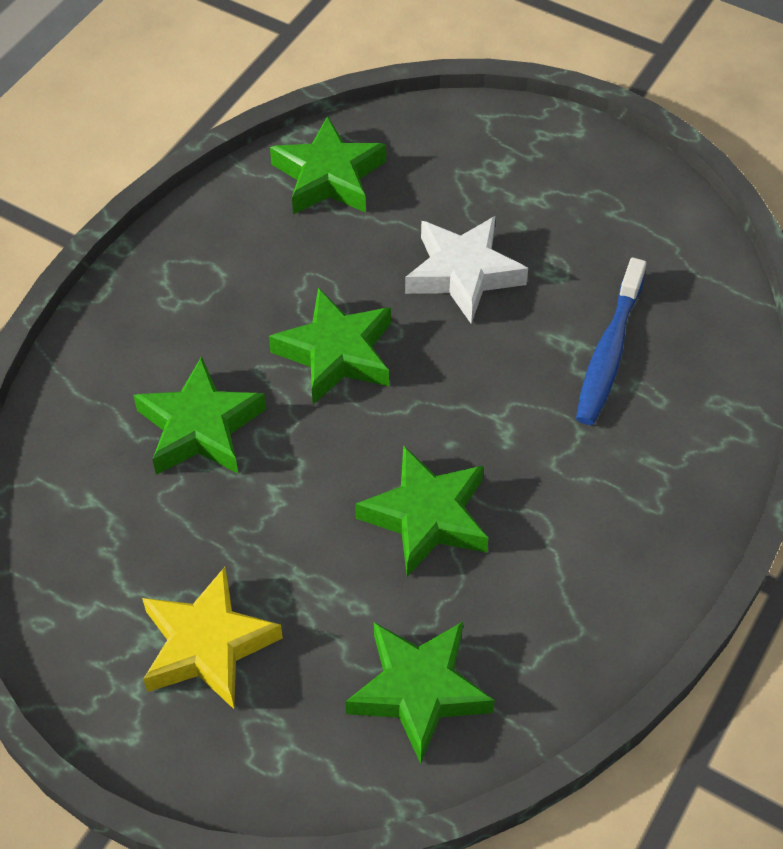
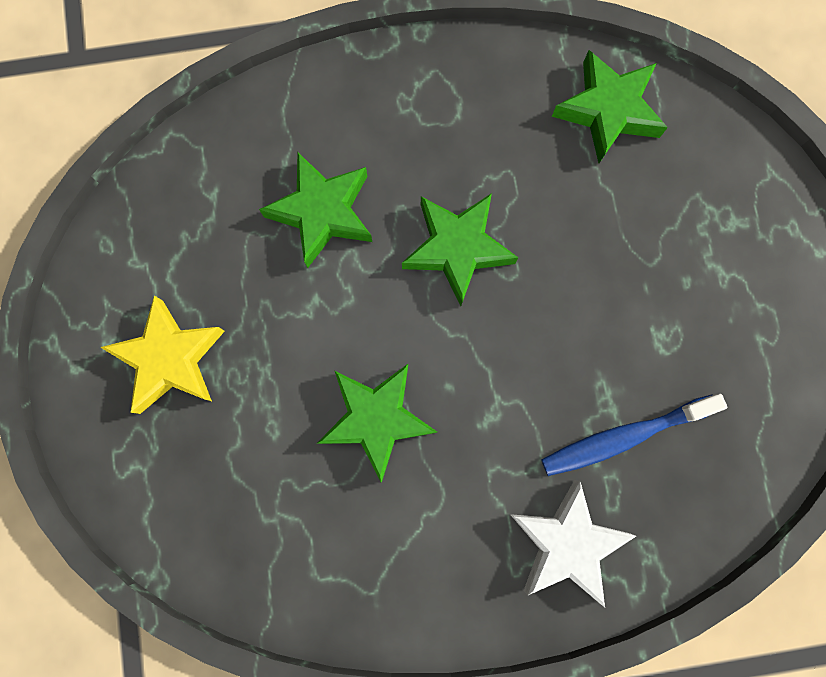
camera: 50 degrees right, 25 degrees up
(418, 691) = (242, 519): green star -> none
(463, 273) = (604, 277): white star -> white star (567, 543)

